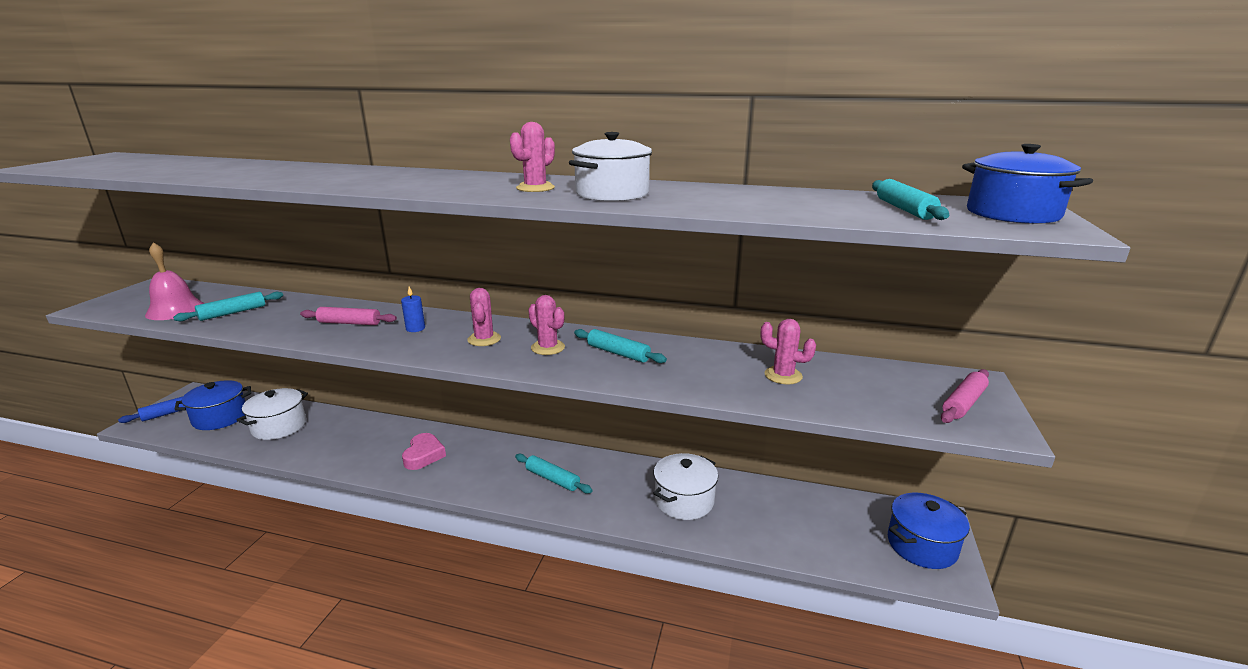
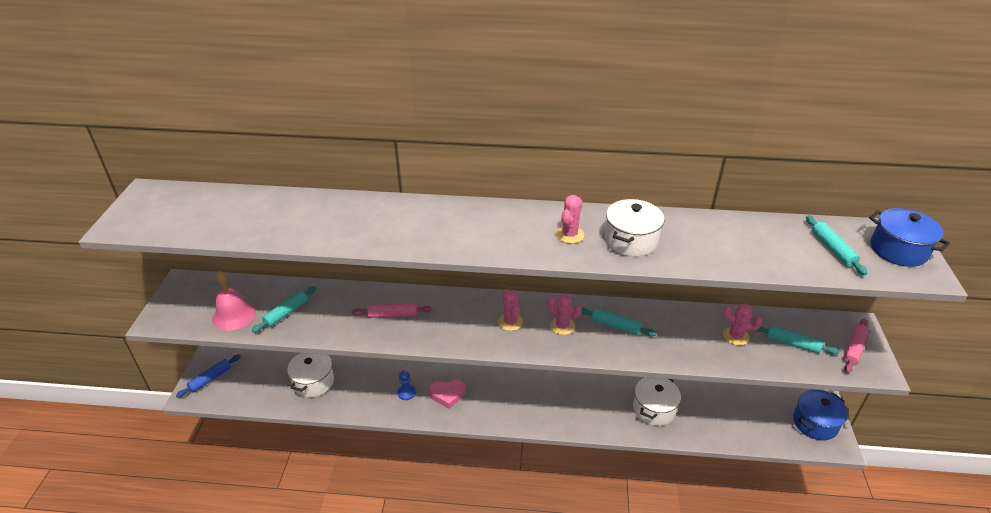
camera: 10 degrees left, 15 degrees up
(220, 417) = (257, 379): blue pot -> none
(376, 448) = (406, 393): none -> blue pawn
(415, 328) = (449, 315): blue candle -> none
(424, 455) = (447, 395): pink heart -> pink heart turned 90 degrees clockwise
(552, 479) = (554, 403): turquoise rolling pin -> turquoise rolling pin (792, 343)

